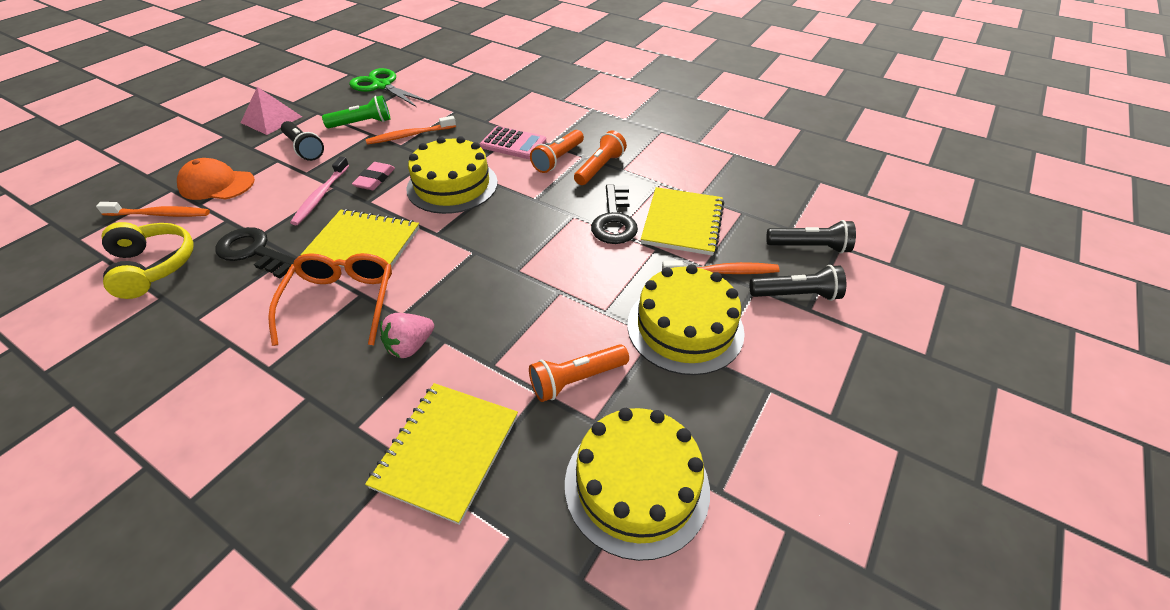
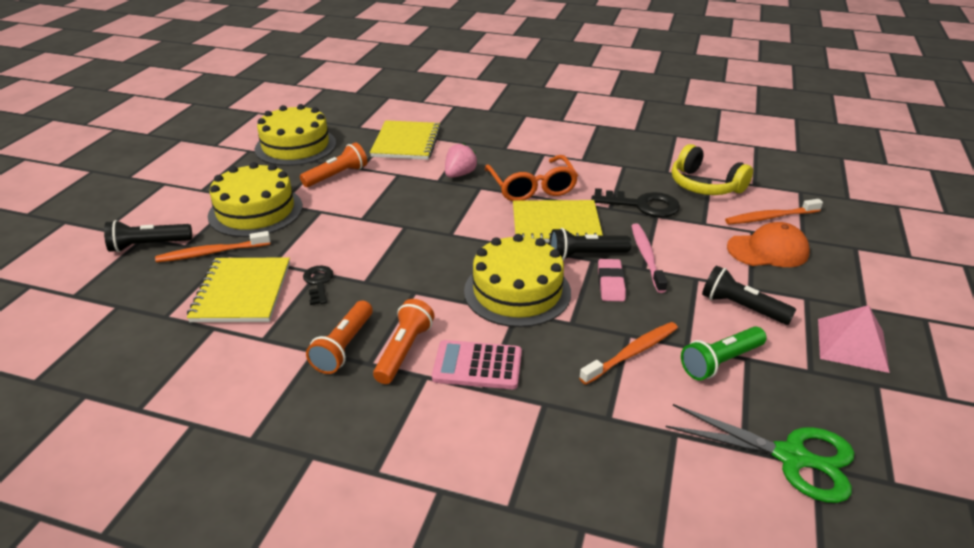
camera: 165 degrees right, 10 degrees down
(614, 220) = (318, 283): black key -> black key, size x0.61
(809, 247) = (108, 289): black flashlight -> black flashlight (586, 255)

